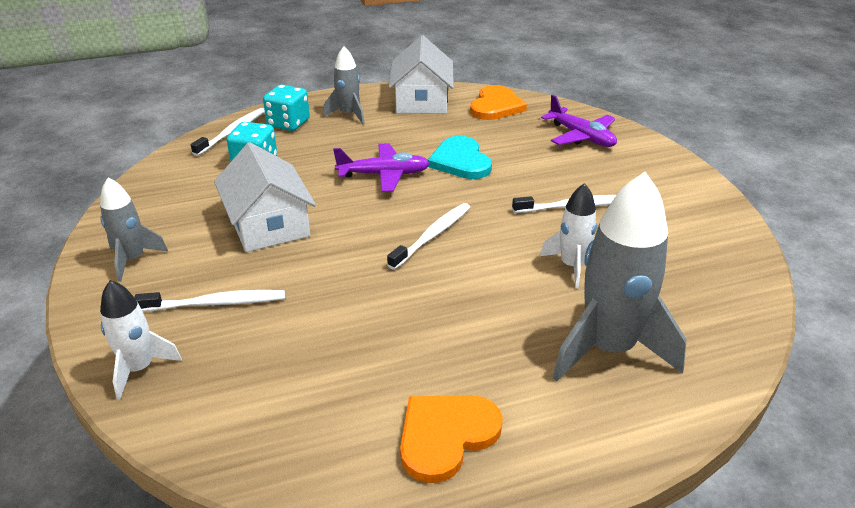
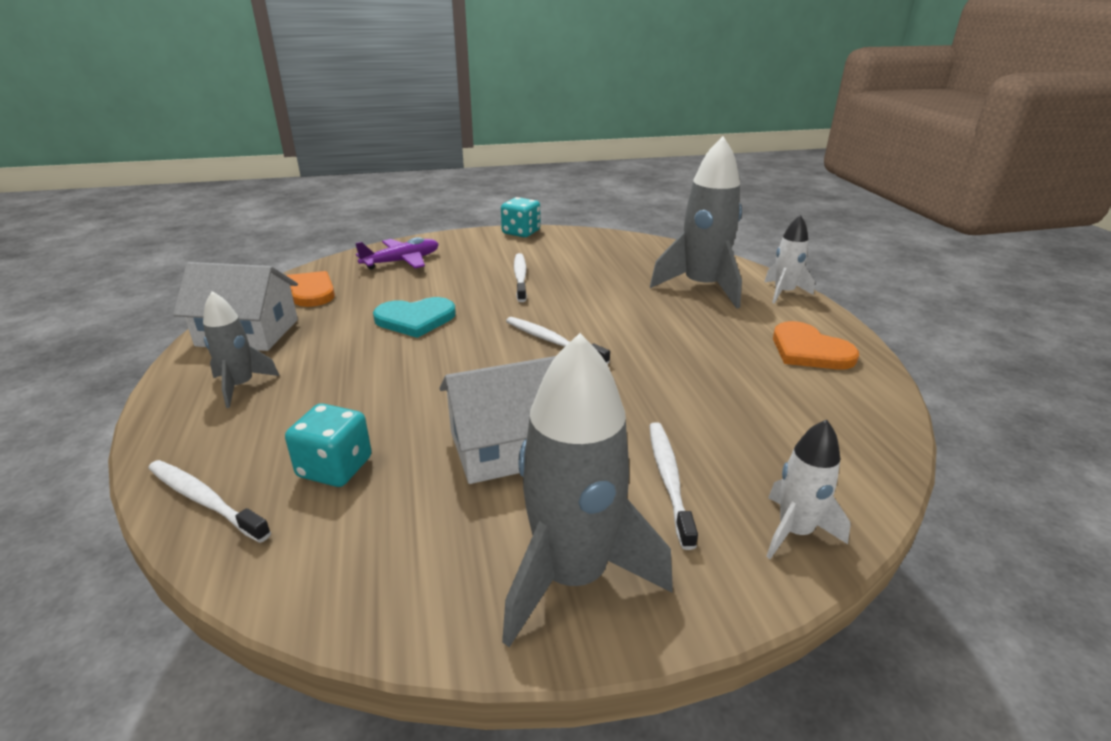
camera: 85 degrees left, 5 degrees down
(133, 260) = (573, 576): grey rocket -> grey rocket, size x1.84
(288, 123) = (223, 439): turquoise dice -> turquoise dice (521, 232)
(384, 175) = (422, 364): purple plane -> none
(572, 266) = (606, 288): white rocket -> white rocket (783, 293)

